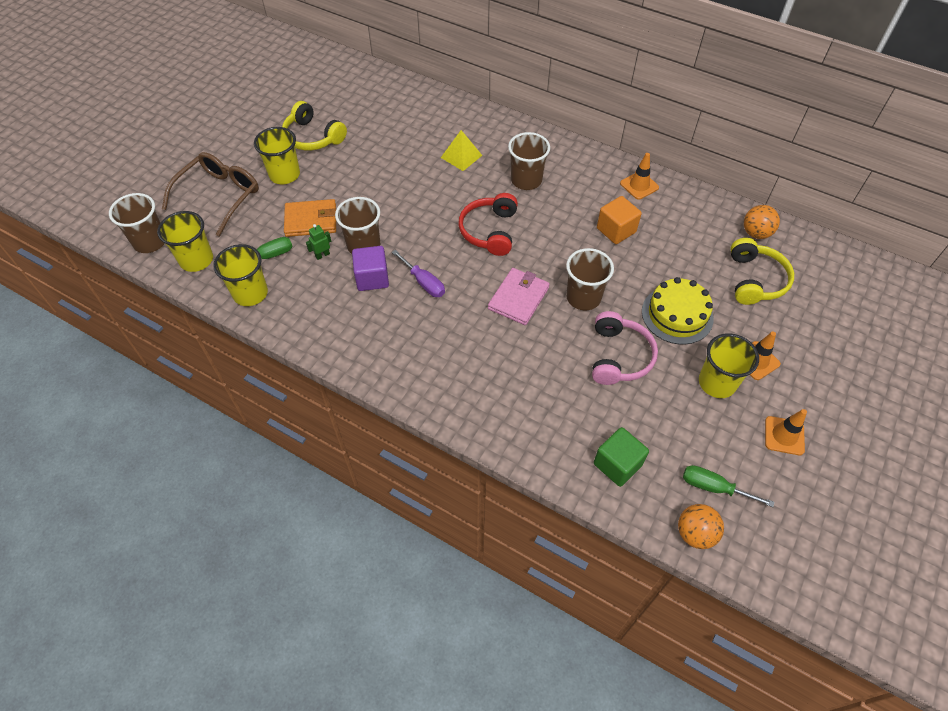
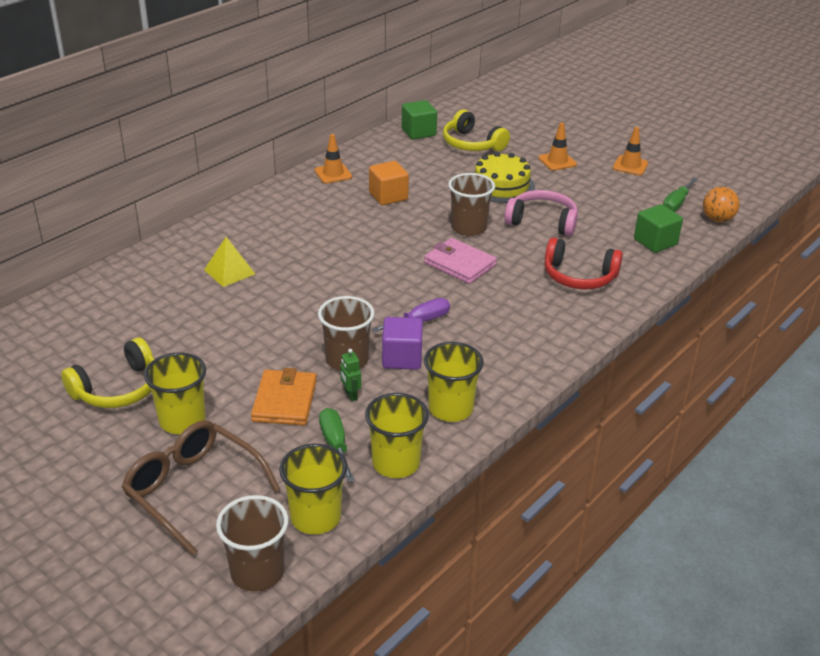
camera: 80 degrees left, 20 degrees down
(490, 231) = (359, 268): red headphones -> red headphones (579, 276)
(526, 180) = (292, 235): brown cup -> none
(717, 383) = (577, 182): yellow cup -> yellow cup (450, 408)
(755, 280) = (472, 144): yellow headphones -> yellow headphones turned 150 degrees counterclockwise
(756, 233) = (418, 132): orange ball -> green cube

